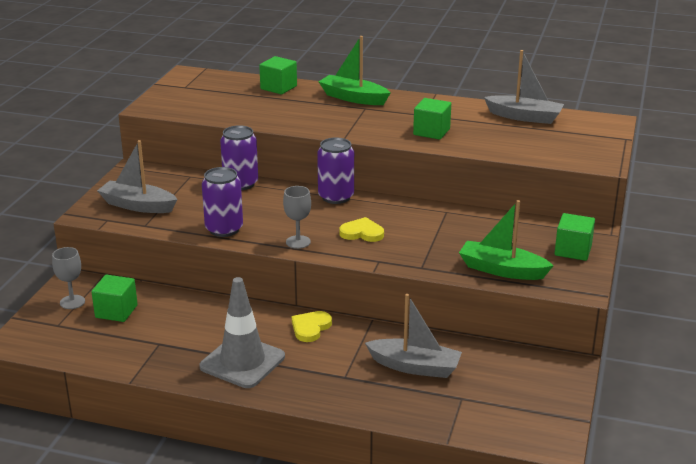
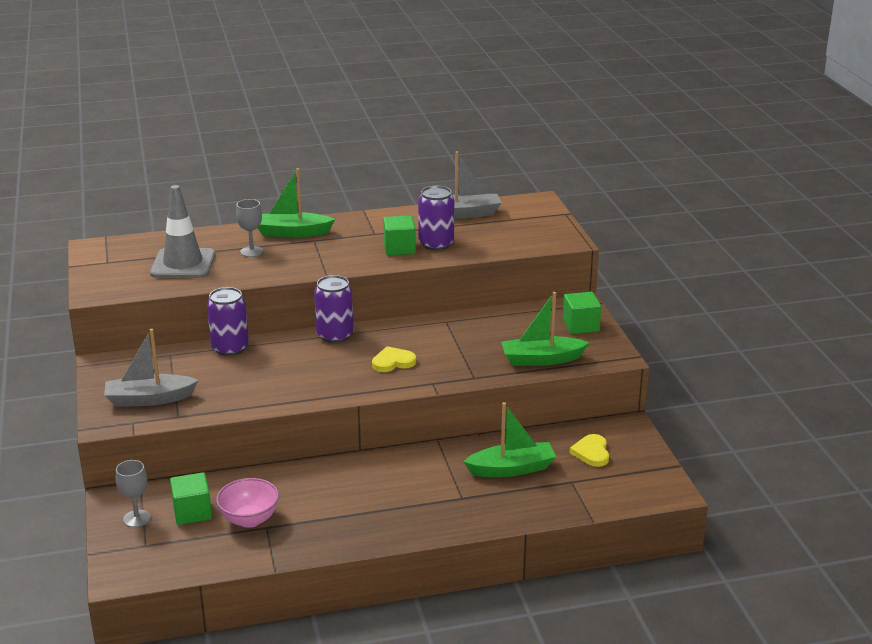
camera: 30 degrees left, 0 degrees up
(152, 332) = (249, 519): none -> pink bowl
(224, 229) = (262, 396): purple can -> purple can (436, 244)
(242, 362) = (361, 516): grey traffic cone -> grey traffic cone (183, 264)
(278, 87) = (207, 239): green cube -> none
(298, 242) = (344, 388): grey goblet -> grey goblet (251, 251)
(310, 328) = (392, 466): yellow heart -> yellow heart (591, 452)
(414, 367) = (511, 469): grey boat -> green boat

